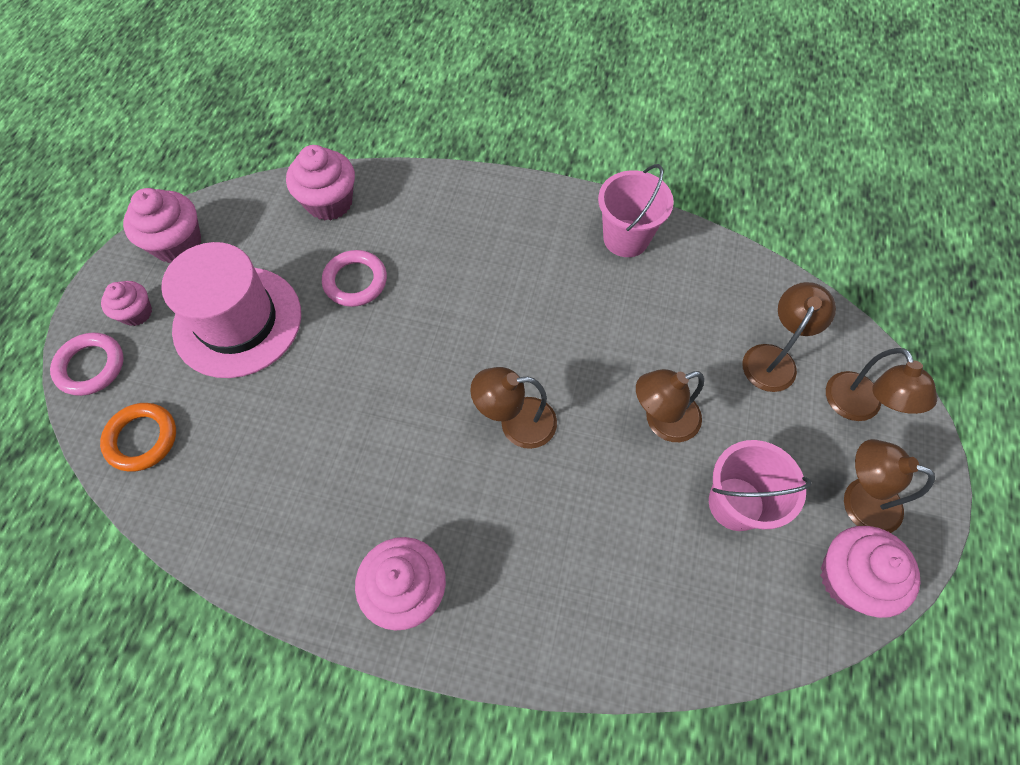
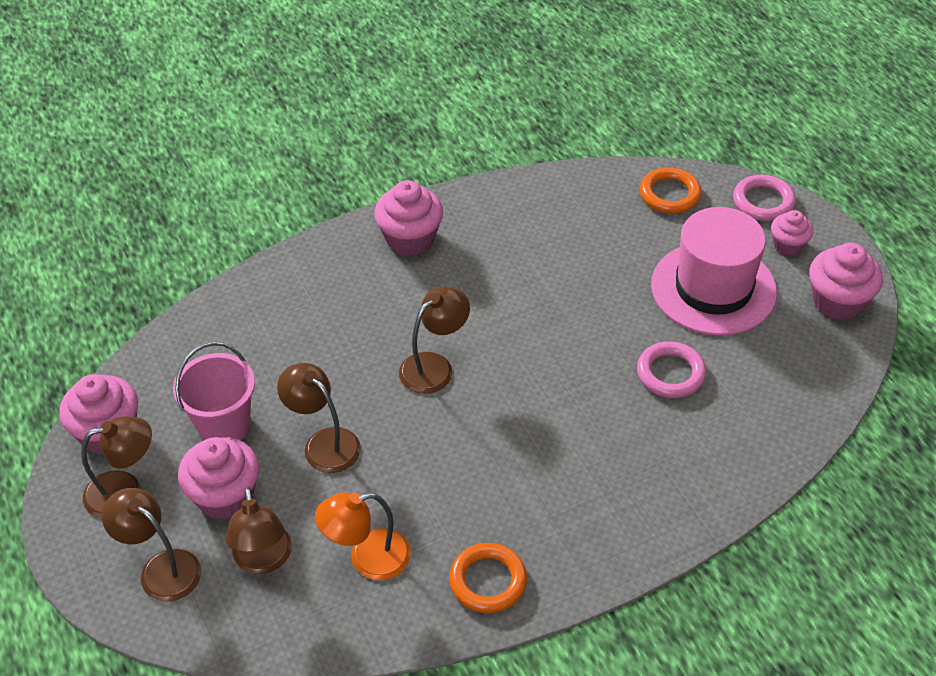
camera: 140 degrees right, 15 degrees down
(329, 202) = (779, 416): pink cupcake -> pink cupcake (225, 496)
(626, 238) = (488, 581): pink bucket -> orange ring
(662, 421) = (324, 443): brown lamp -> brown lamp turned 75 degrees counterclockwise
(695, 307) = (367, 558): none -> orange lamp

